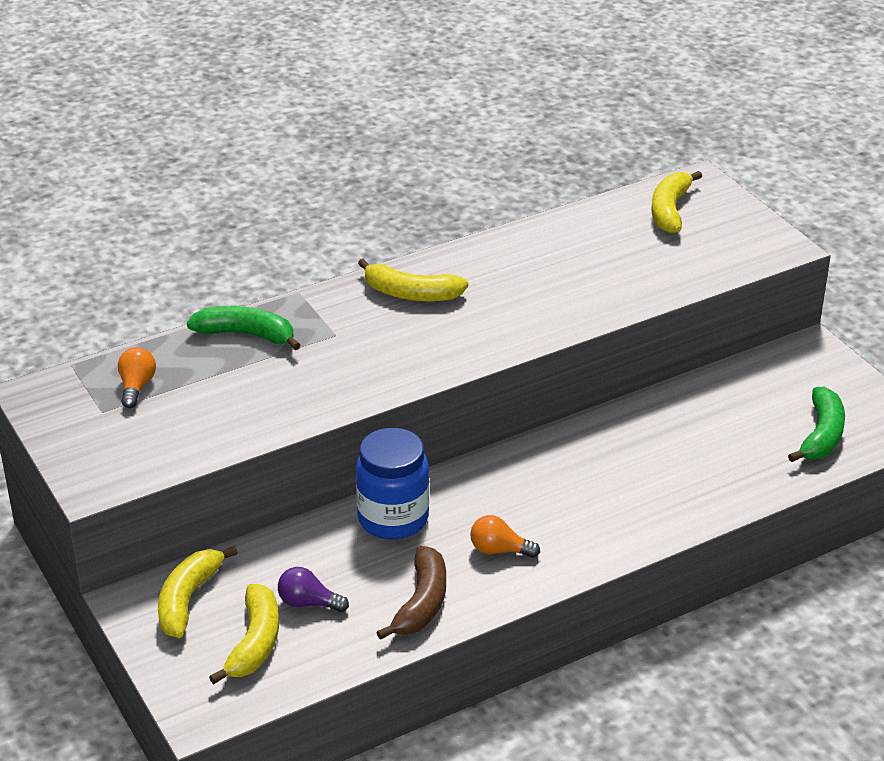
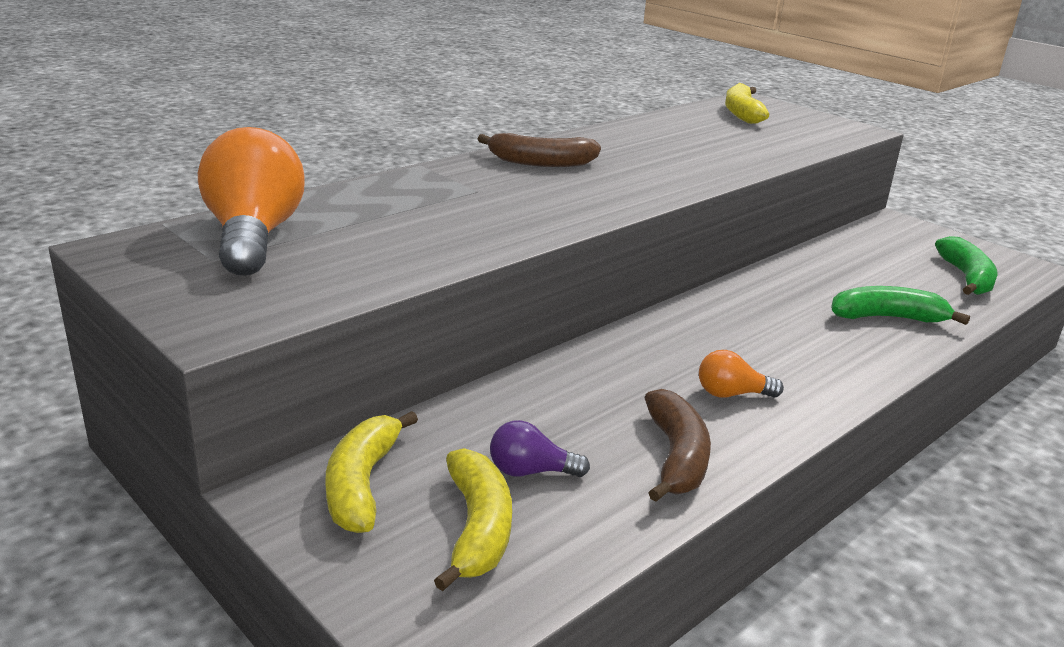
camera: 15 degrees left, 10 degrees down
(136, 387) = (254, 237): orange light bulb -> orange light bulb, size x2.13
(246, 335) = (376, 194): green banana -> green banana (887, 318)
(393, 519) = (590, 374): blue jar -> none
(411, 294) = (540, 162): yellow banana -> brown banana

